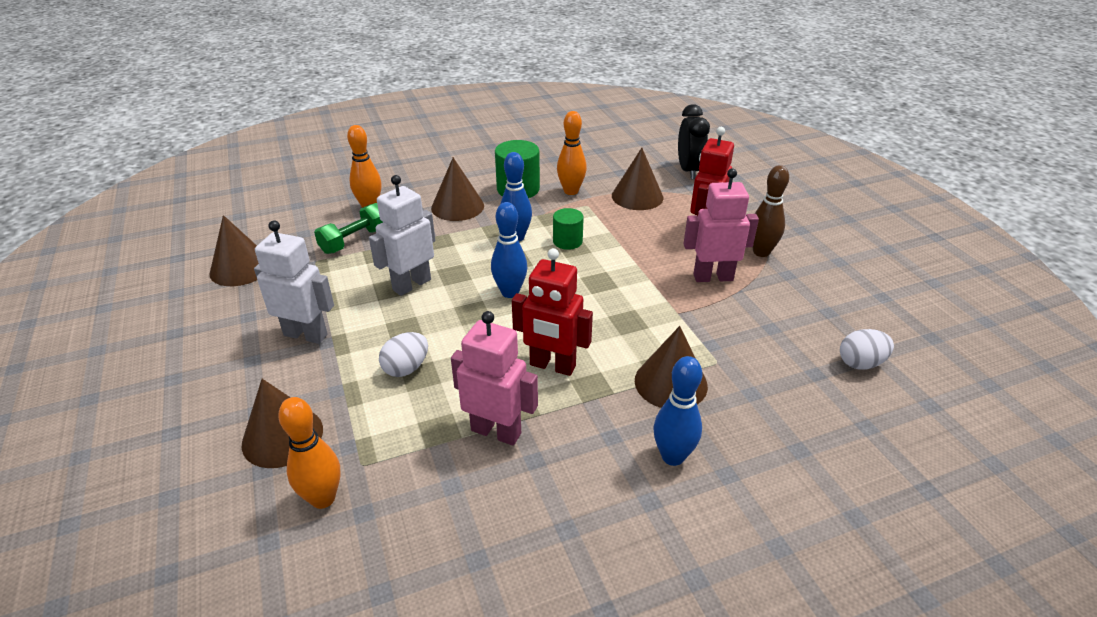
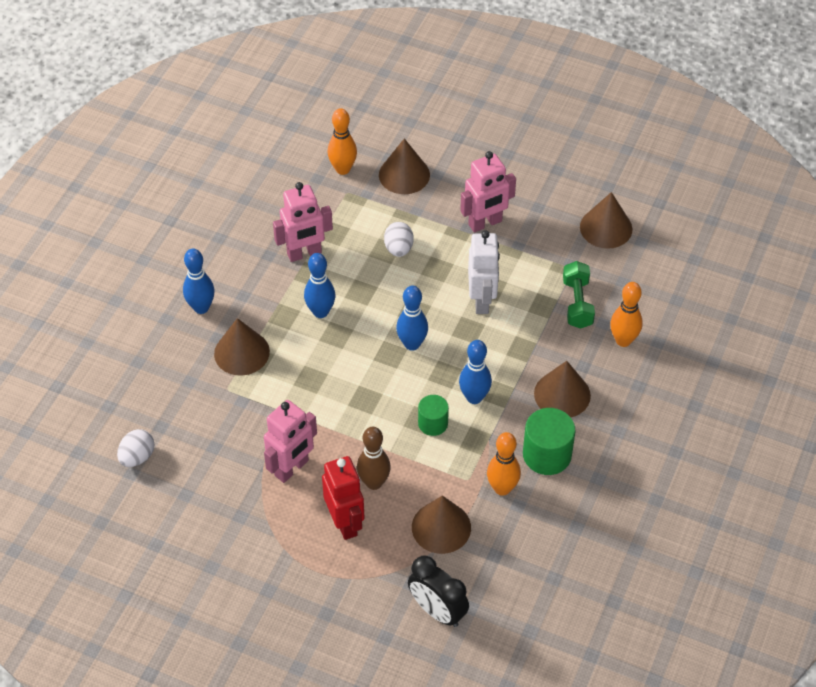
camera: 135 degrees right, 15 degrees up
(306, 334) = (485, 223): white robot -> pink robot
(552, 366) = (320, 312): red robot -> blue bowling pin
(761, 252) = (279, 529): brown bowling pin -> brown bowling pin (374, 482)

